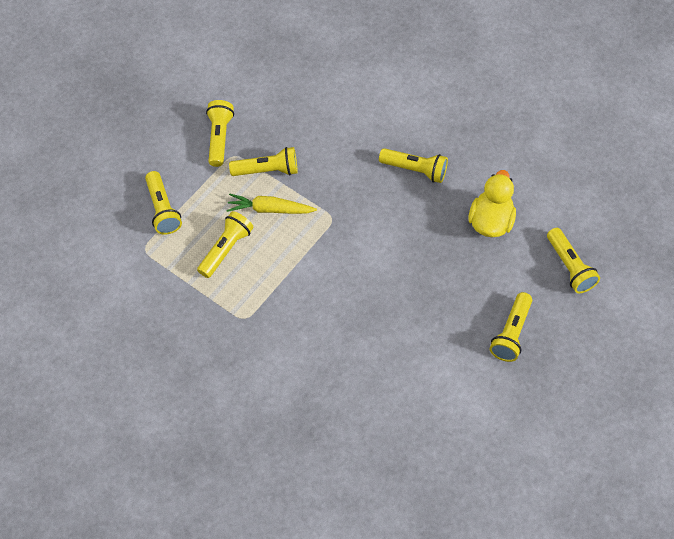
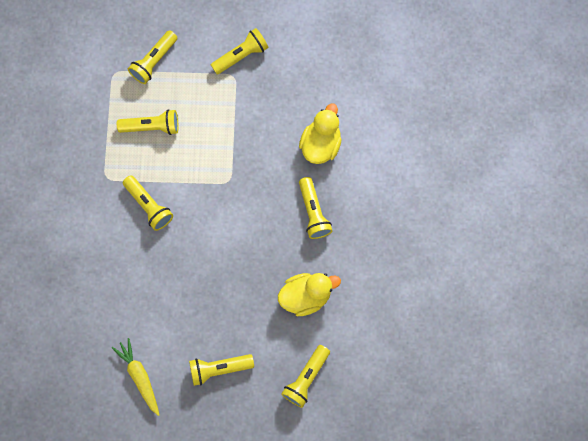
camera: 55 degrees right, 15 degrees up
(267, 170) = (237, 108): yellow flashlight -> yellow flashlight (149, 206)
(270, 209) = (205, 133): yellow carrot -> yellow carrot (139, 376)
(355, 128) = (320, 144): none -> yellow duck

